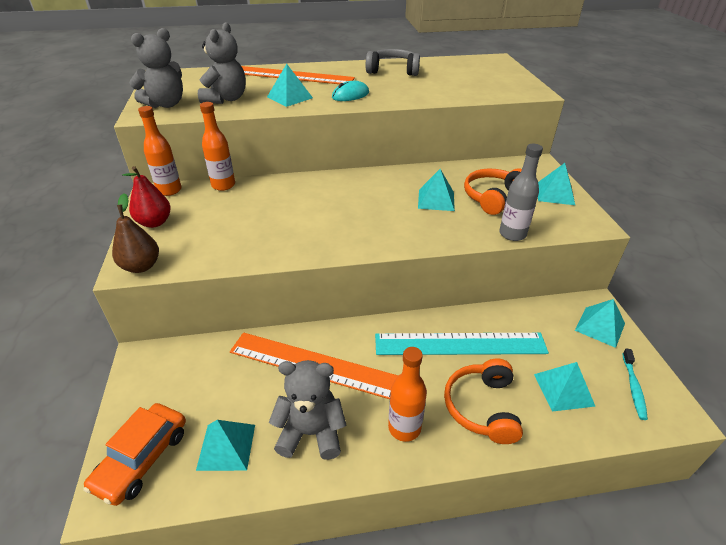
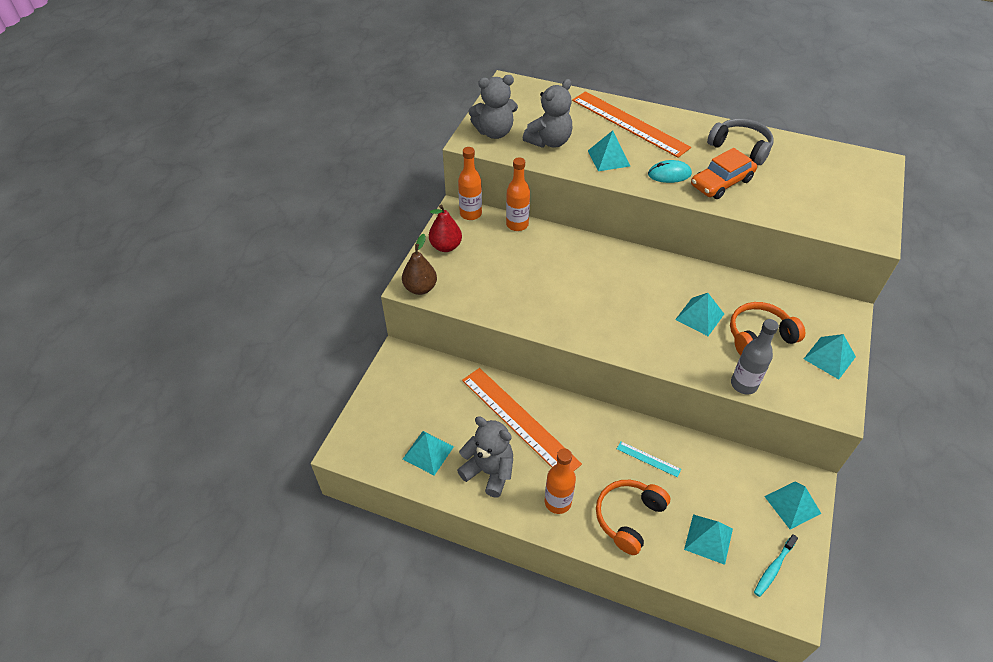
camera: 30 degrees right, 10 degrees up
(142, 458) = (373, 433): orange car -> orange car (721, 182)
(460, 344) = (648, 459): turquoise ruler -> turquoise ruler, size x0.41

